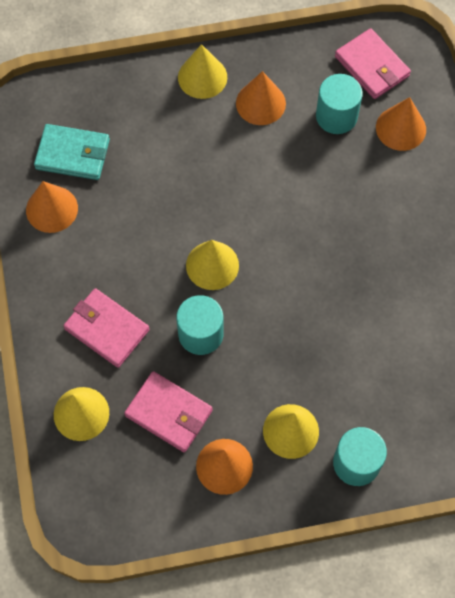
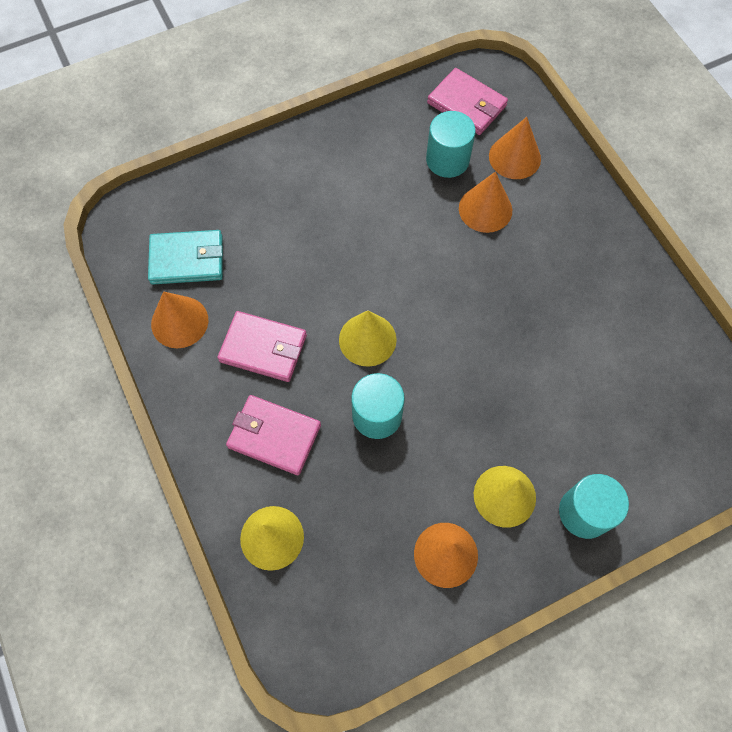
camera: 15 degrees left, 0 degrees up
(169, 413) = (368, 511): pink wallet -> pink wallet (263, 348)
(202, 77) = (301, 152): yellow cone -> none
(260, 103) = (367, 164): orange cone -> orange cone (485, 209)

